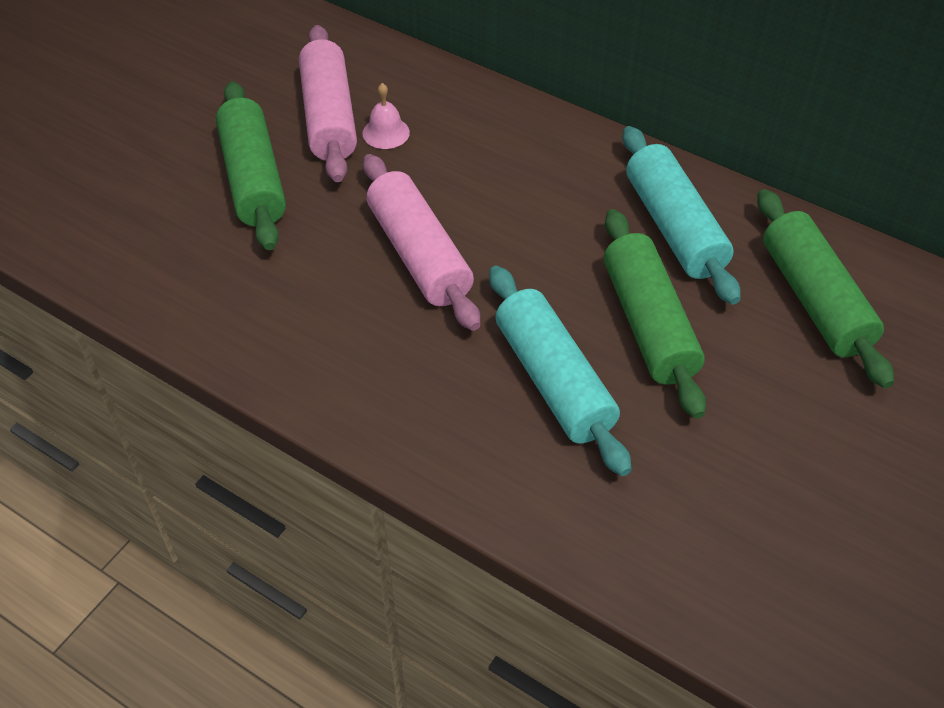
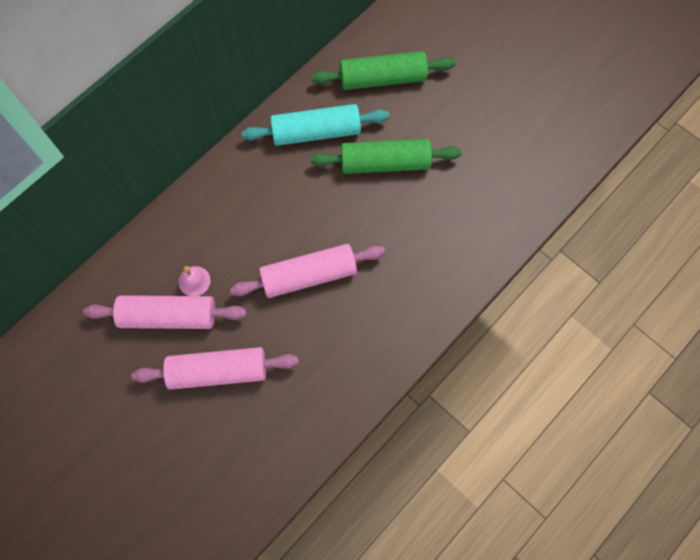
camera: 80 degrees left, 20 degrees up
(253, 178) = (218, 371): green rolling pin -> pink rolling pin
(553, 381) = (416, 219): turquoise rolling pin -> none

